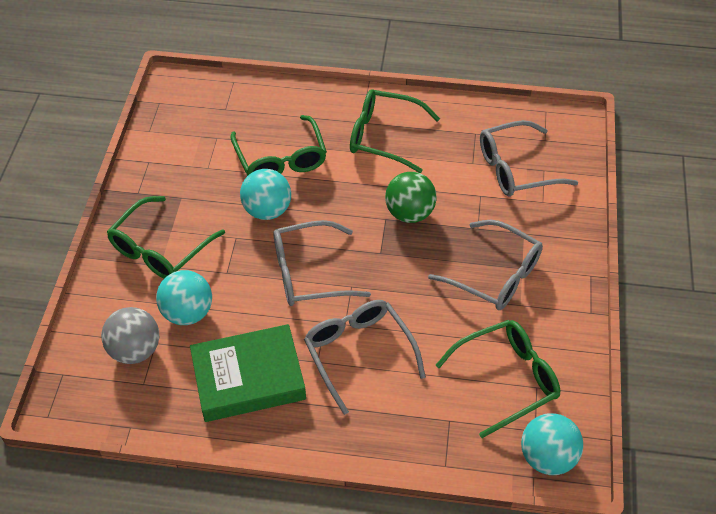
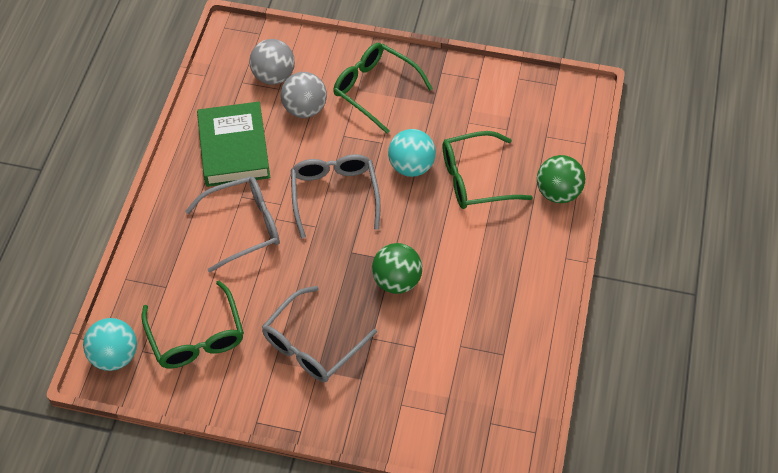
camera: 95 degrees right, 5 degrees up
(187, 313) = (305, 109): turquoise ball -> grey ball
(293, 100) = (558, 192): none -> green ball
(383, 136) = (502, 267): green glasses -> none
(515, 169) = (448, 385): grey glasses -> none

